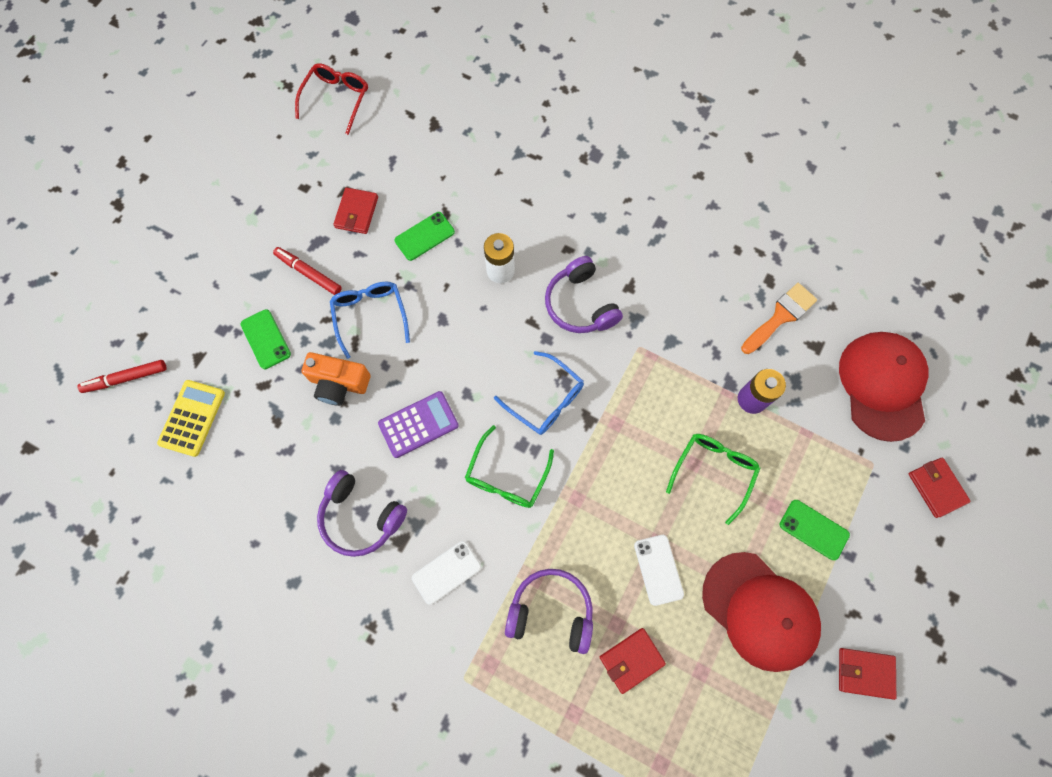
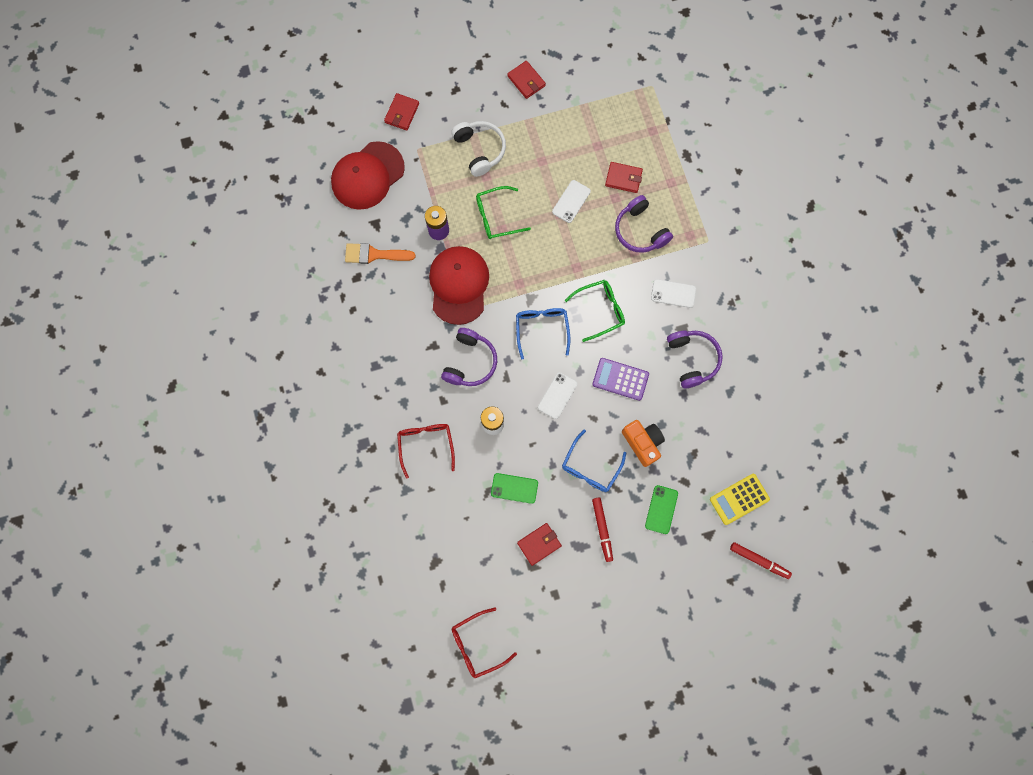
camera: 135 degrees left, 5 degrees up
(466, 351) = (557, 395): none -> white phone
(541, 201) = (426, 444): none -> red glasses
(760, 611) = (544, 143): red cap -> red cap (459, 285)
(813, 529) = (480, 150): green phone -> white headphones

